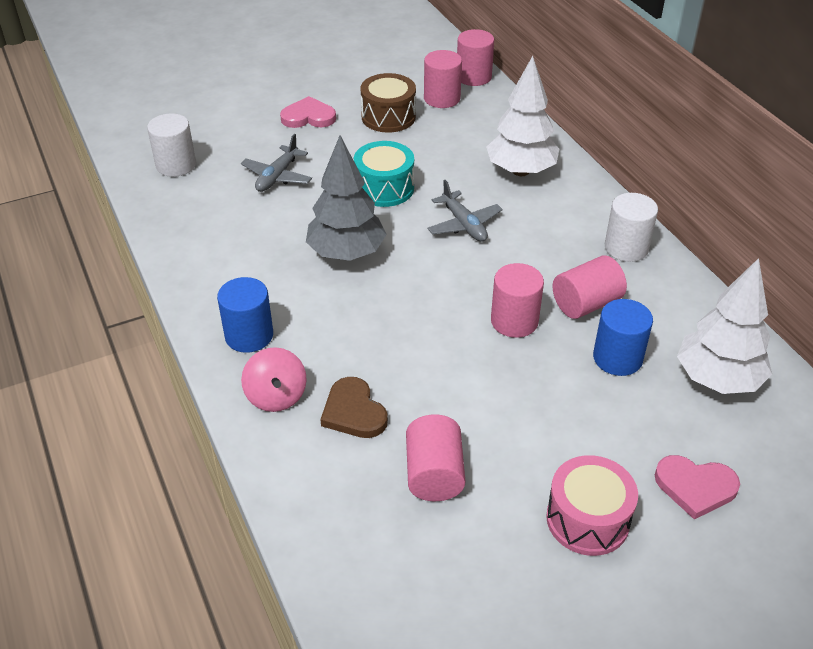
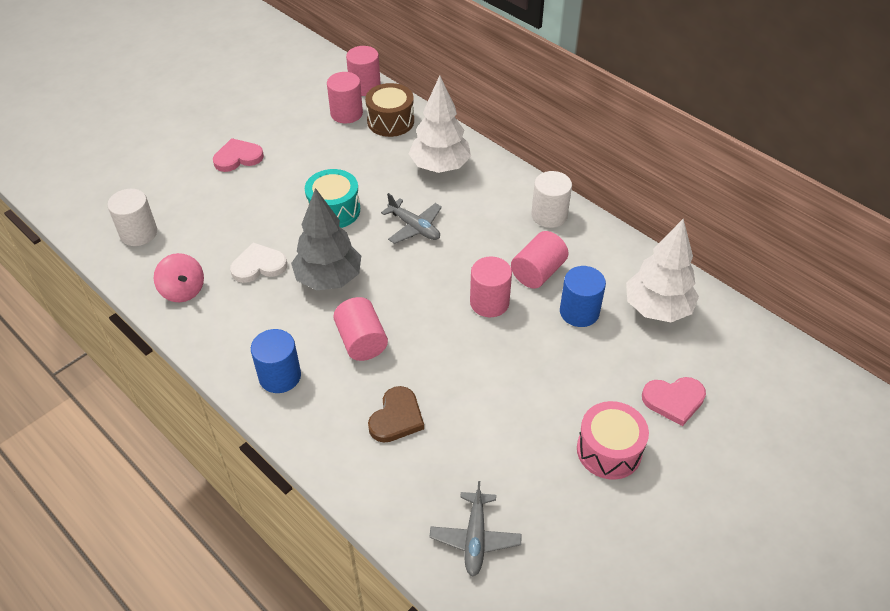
camera: 20 degrees left, 5 degrees up
(276, 396) = (327, 423): pink spinning top -> pink spinning top (183, 290)
(277, 176) = (236, 222): grey plane -> grey plane (475, 538)
(279, 223) = (258, 265): none -> white heart
(353, 412) = (396, 417): brown heart -> brown heart turned 105 degrees counterclockwise
(388, 117) = (308, 141): brown drum -> brown drum (390, 121)
(434, 474) = (482, 450): pink cylinder -> pink cylinder (361, 341)

